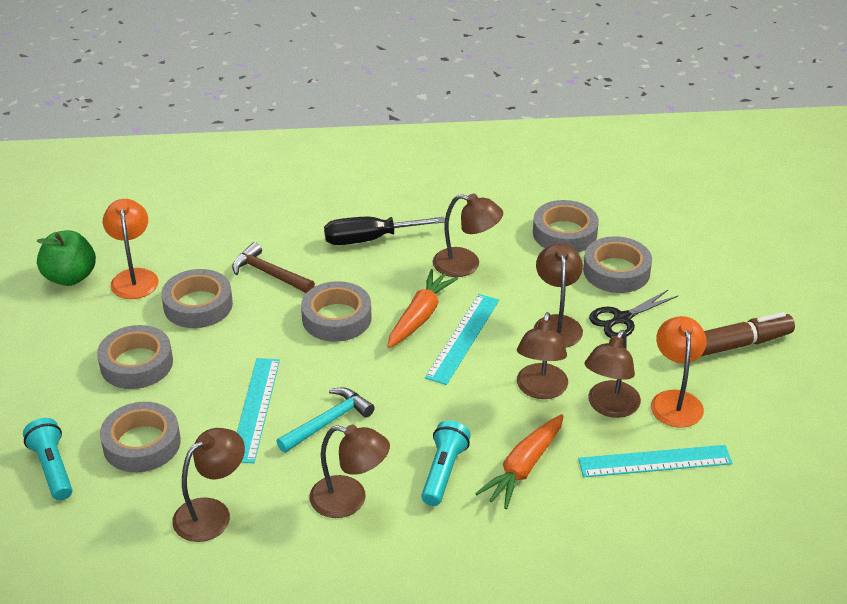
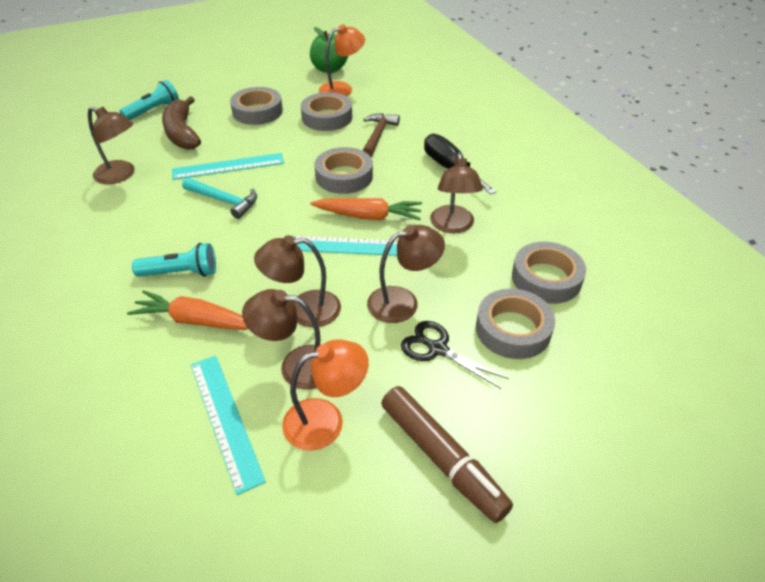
camera: 70 degrees right, 5 degrees up
(142, 443) = (182, 133): grey tape -> brown banana
(349, 500) = (141, 231): brown lamp -> none

